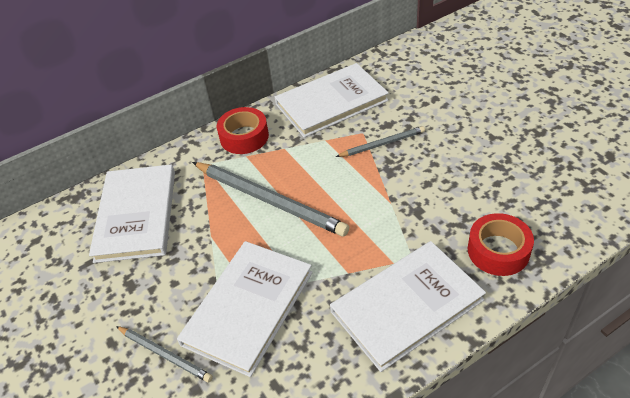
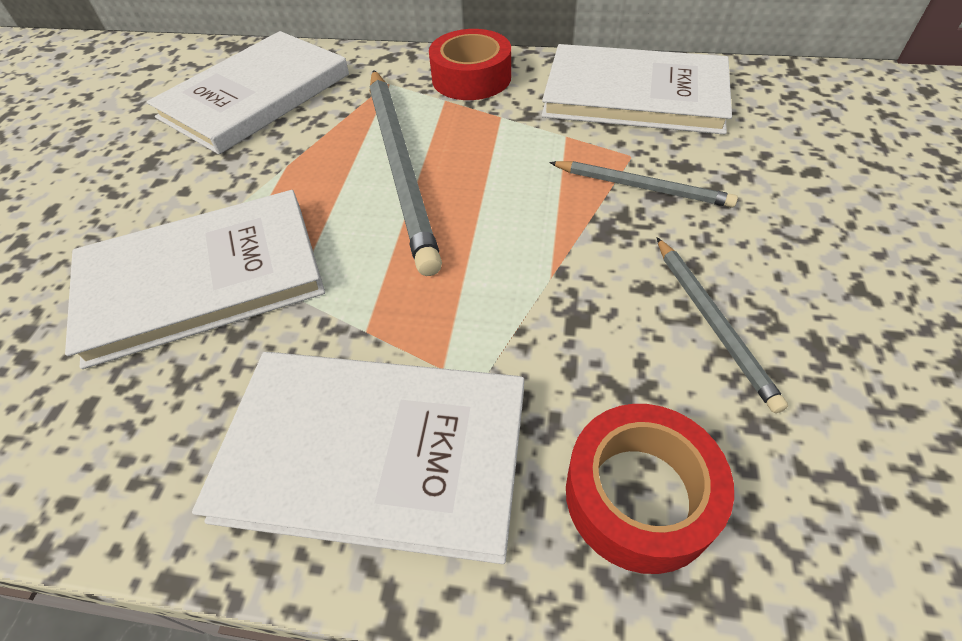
camera: 40 degrees right, 5 degrees up
(165, 354) = (63, 263): grey pencil -> grey pencil (713, 322)

